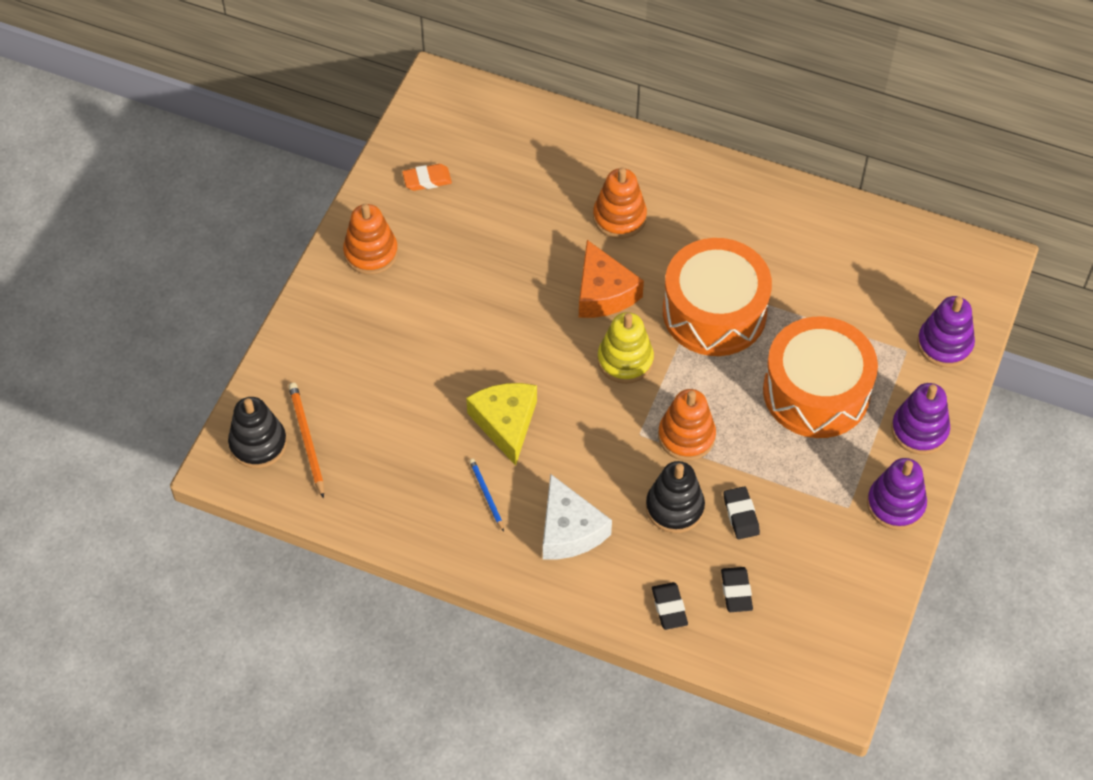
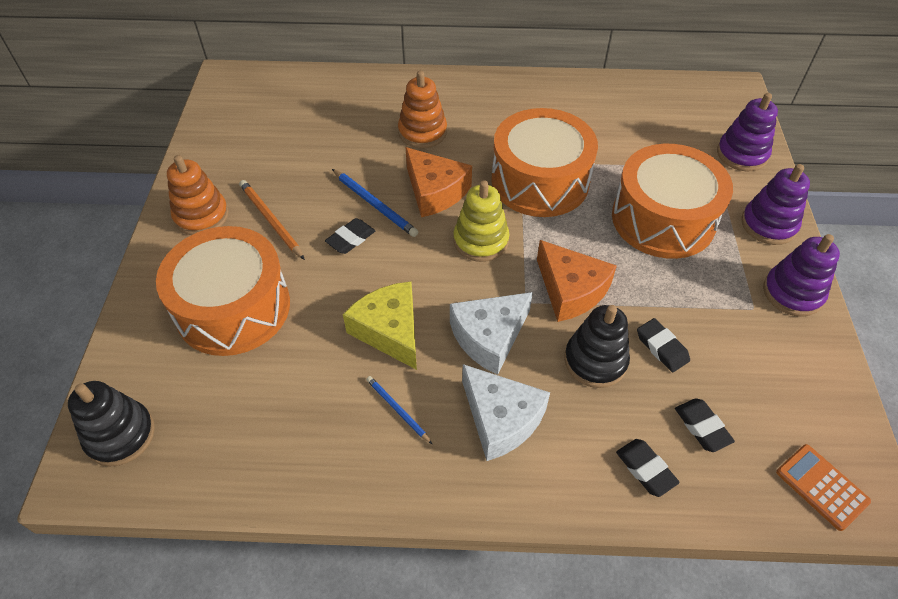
camera: 20 degrees left, 5 degrees down
(307, 440) = (177, 413): orange pencil -> orange pencil (271, 220)
(376, 358) = (233, 308): none -> orange drum
(427, 180) = (238, 146): orange eraser -> none
(503, 320) = (351, 239): none -> black eraser
(539, 289) = (375, 204): none -> blue pencil
(591, 457) = (489, 337): none -> white cheese
(686, 436) = (571, 290): orange stacking toy -> orange cheese
(807, 668) = (821, 487): none -> orange calculator

